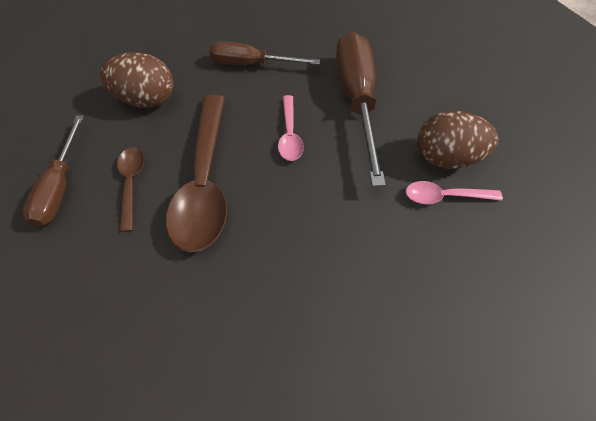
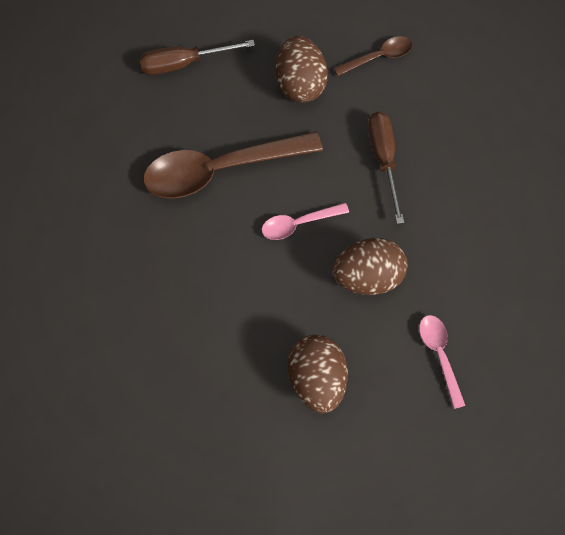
camera: 75 degrees right, 10 degrees up
(131, 184) = (202, 114): brown spoon -> brown spoon (378, 57)
(356, 100) = (367, 276): brown screwdriver -> brown egg
(444, 196) = (267, 382): pink spoon -> pink spoon (439, 355)

